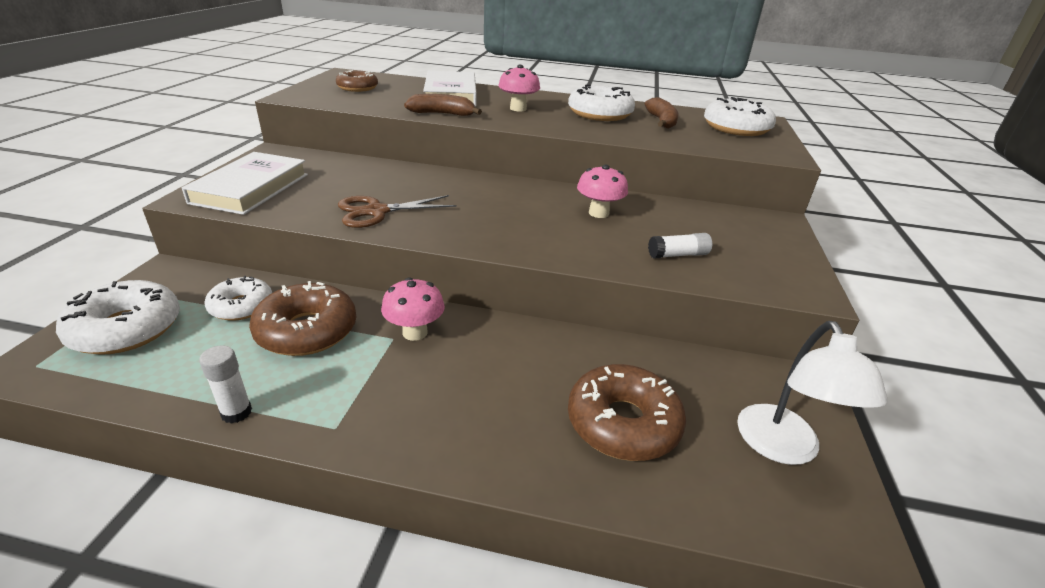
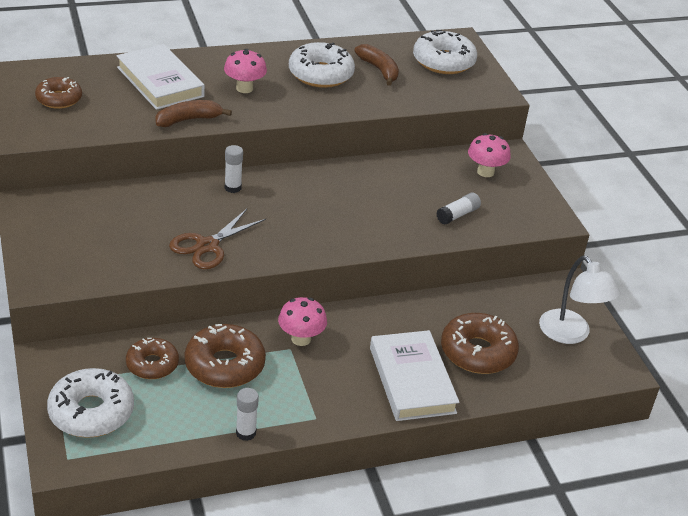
camera: 30 degrees left, 5 degrees up
(241, 306) = (152, 364): white donut -> brown donut
(250, 188) = (71, 256): white book -> white book (412, 380)
(455, 181) = (233, 188): none -> white glue stick
(598, 213) = (376, 189): pink mushroom -> pink mushroom (485, 172)

